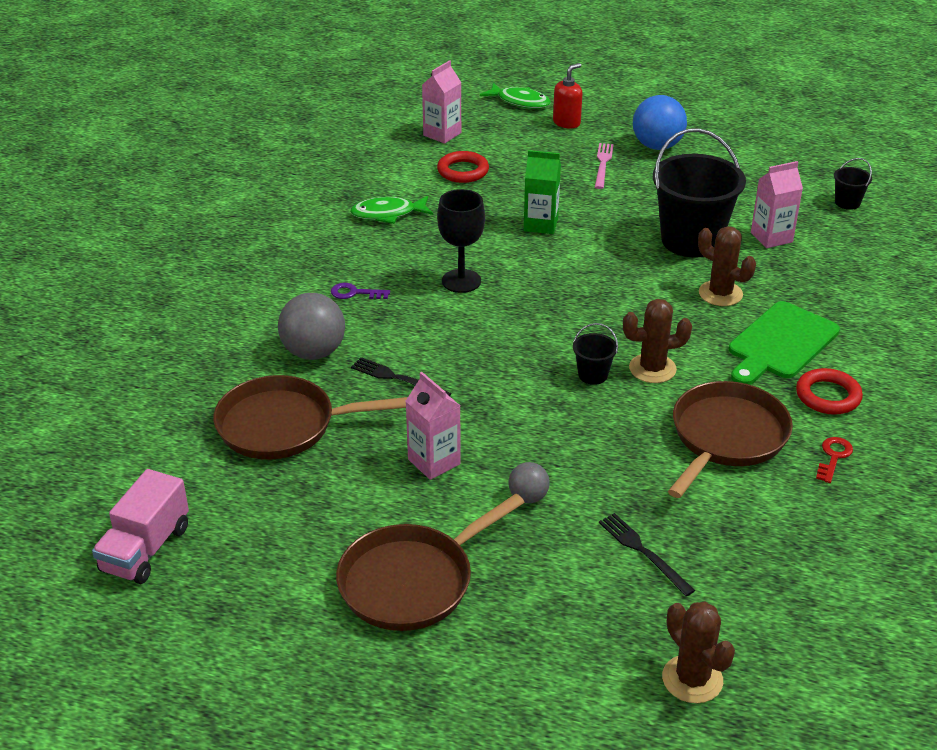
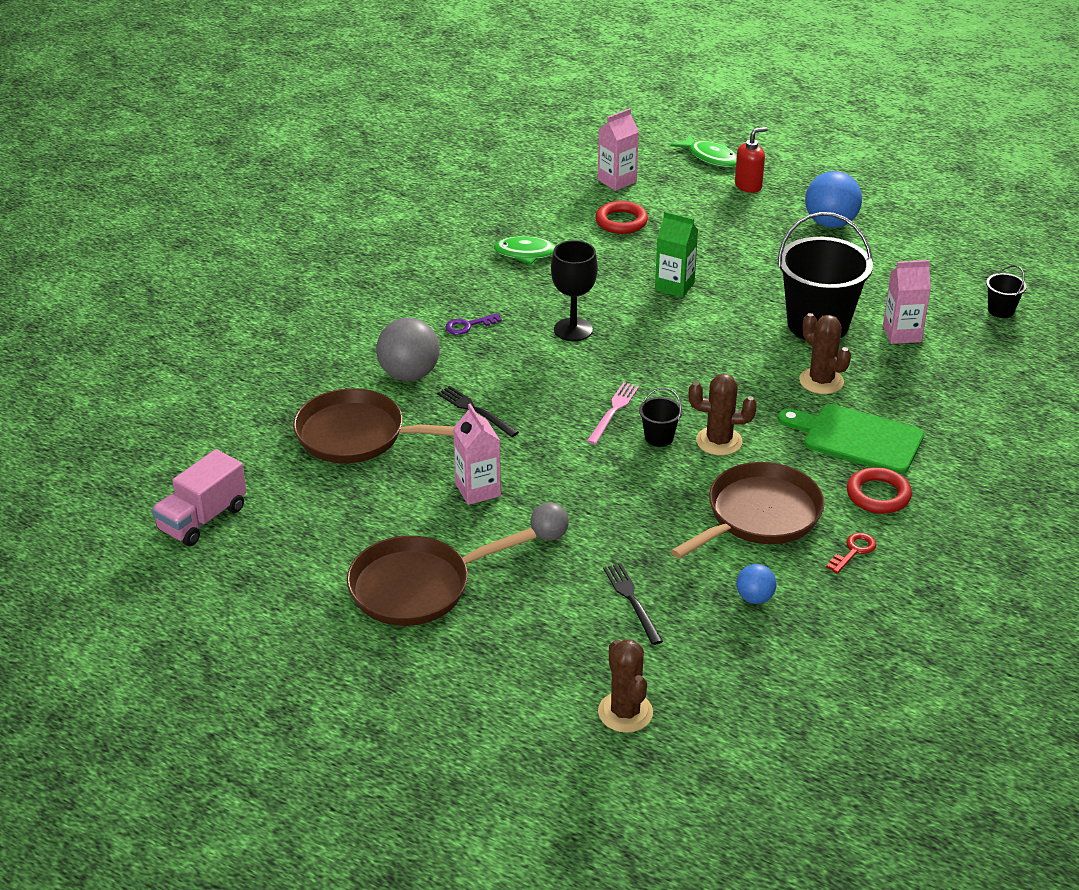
camera: 15 degrees right, 0 degrees up
(355, 293) = (468, 325): purple key -> purple key turned 45 degrees counterclockwise
(603, 164) = (765, 234): pink fork -> pink fork (613, 411)
(763, 524) = (754, 598): none -> blue ball
(780, 343) = (857, 438): green cutting board -> green cutting board turned 60 degrees clockwise

